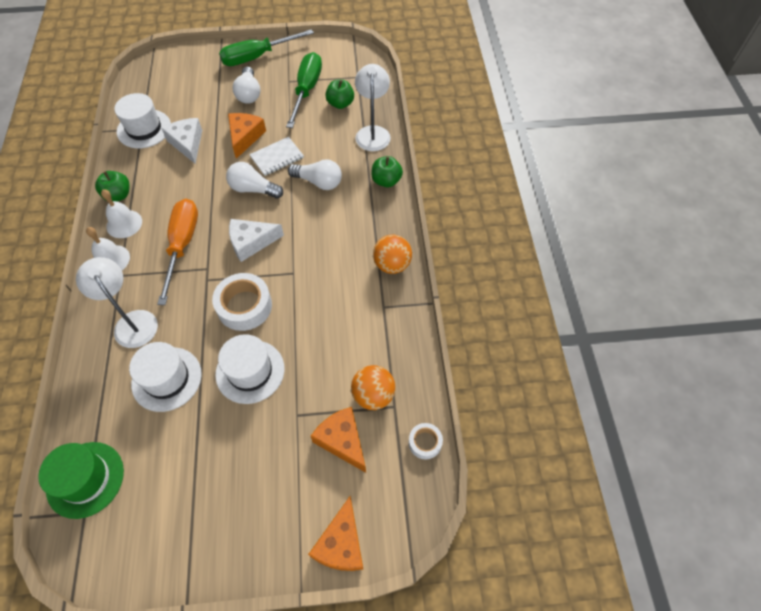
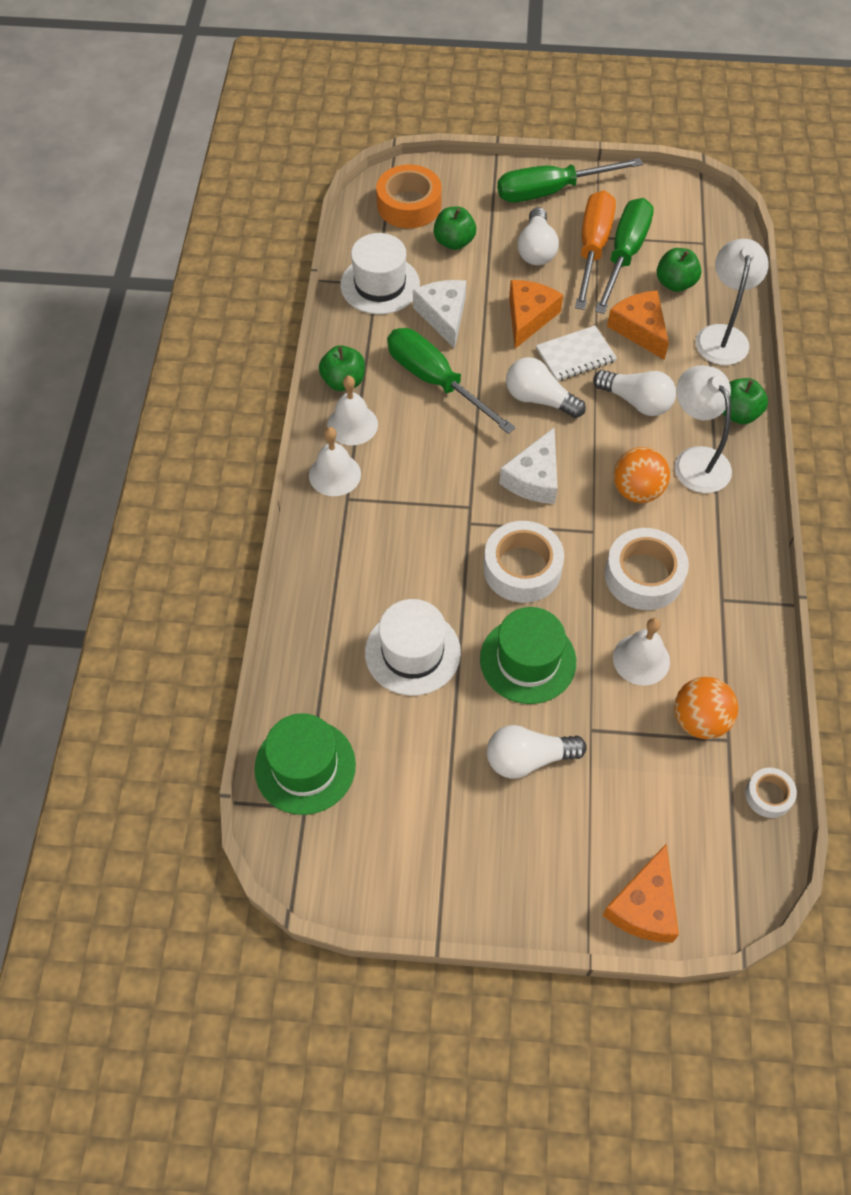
camera: 10 degrees right, 0 degrees up
(132, 322) = (364, 566): white lamp -> white lamp (695, 460)
(164, 76) = (409, 205): none -> orange tape
(182, 187) = (435, 381): none -> green screwdriver
(182, 245) = (435, 468): orange screwdriver -> orange screwdriver (592, 249)
(194, 96) = (454, 242): none -> green apple
(250, 371) = (528, 660): white hat -> green hat
(251, 242) = (534, 478): white cheese -> white cheese turned 60 degrees counterclockwise
(252, 444) = (528, 758): none -> white light bulb
(329, 298) = (643, 576): none -> white tape
(330, 358) = (641, 659): none -> white bell
(342, 441) = (653, 774): orange cheese -> orange cheese (640, 329)
(392, 265) = (738, 540): orange ball -> orange ball (637, 490)

